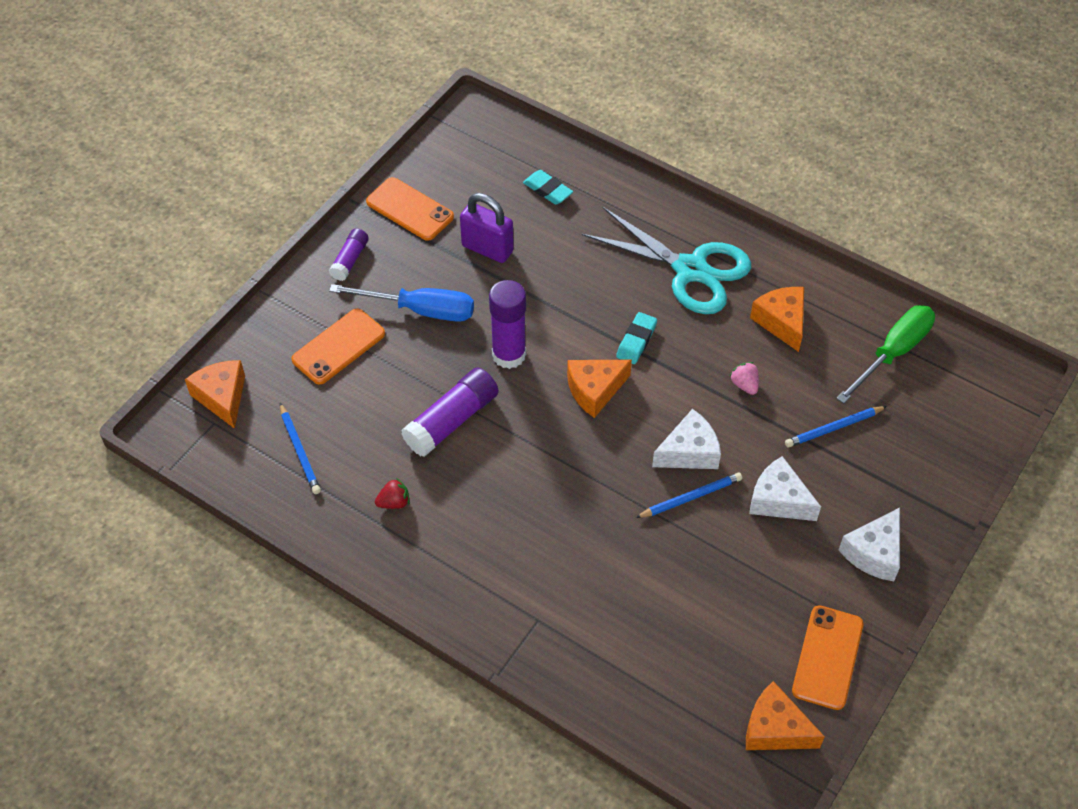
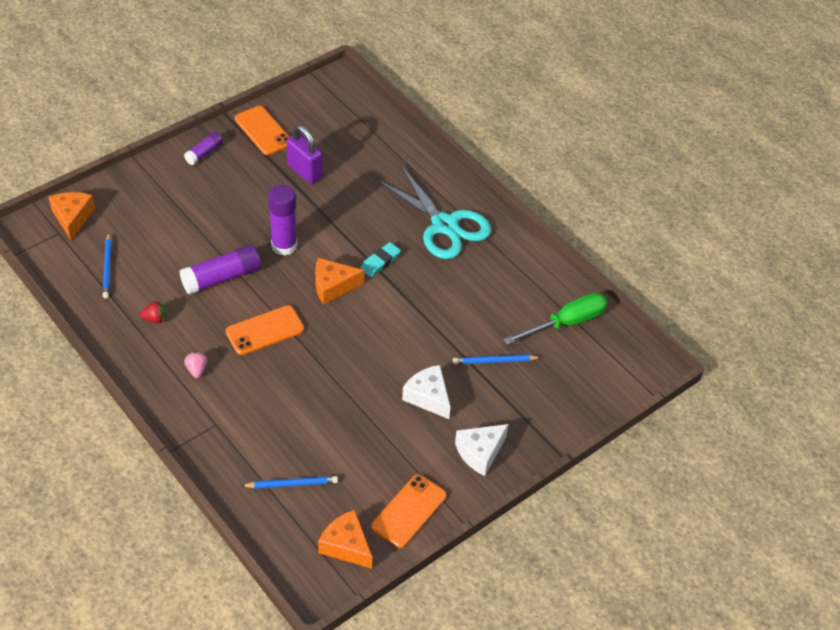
camera: 15 degrees right, 5 degrees down
(338, 347) = (168, 207): orange phone -> orange phone (265, 330)
(420, 310) = (237, 199): blue screwdriver -> none
(547, 190) = (368, 144): turquoise eraser -> none
(689, 452) = (380, 346): white cheese -> none
(690, 497) = (365, 377): blue pencil -> blue pencil (291, 484)
(744, 385) = (444, 313): pink strawberry -> pink strawberry (196, 370)
(781, 322) = (494, 279): orange cheese -> none

